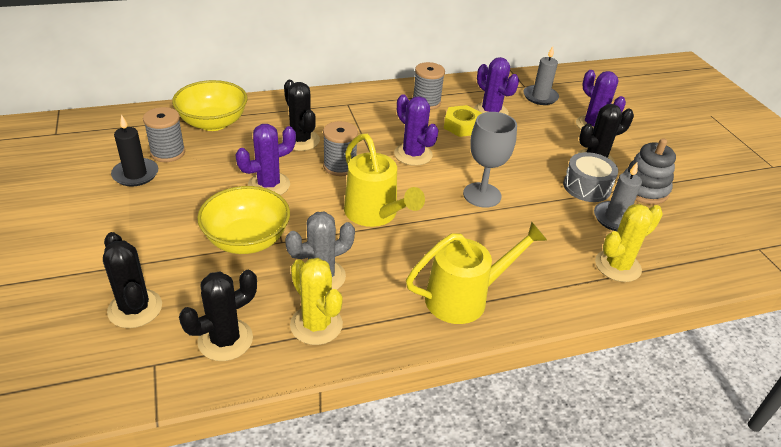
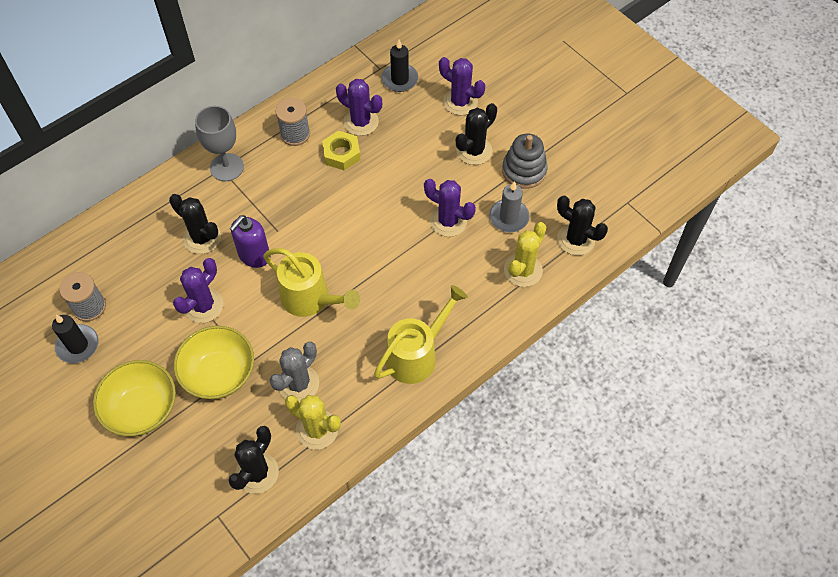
camera: 20 degrees left, 20 degrees up
(135, 308) = (171, 477): black cactus -> black cactus (576, 239)
(213, 123) = (107, 250): yellow bowl -> yellow bowl (142, 409)
(340, 166) = (254, 256): grey spool -> purple soap dispenser
(413, 154) = (312, 212): purple cactus -> purple cactus (448, 221)
(482, 195) = (391, 237): grey goblet -> grey goblet (226, 167)
(540, 97) = (400, 79): grey candle -> black candle
(586, 187) = (476, 188): grey drum -> none

